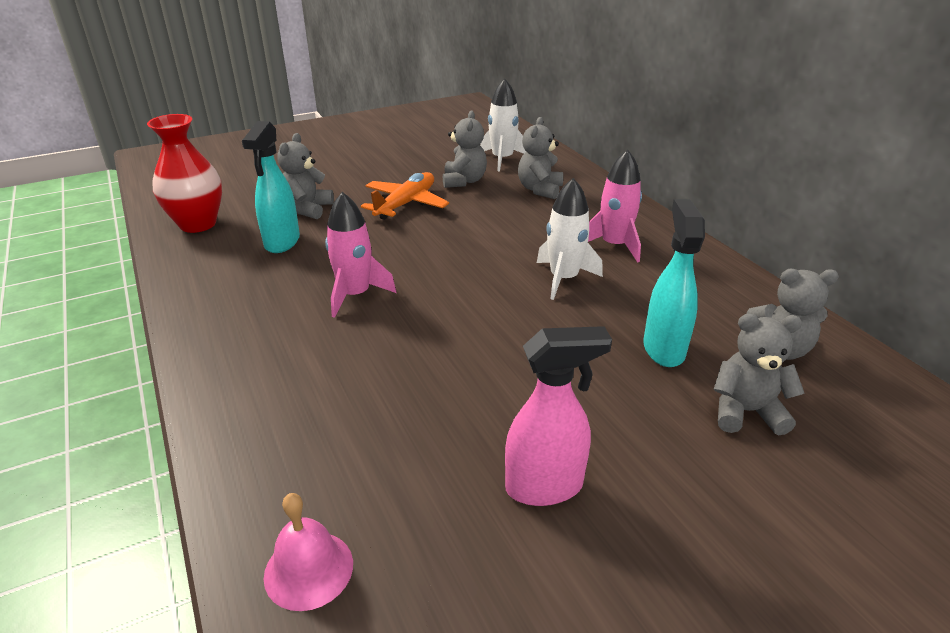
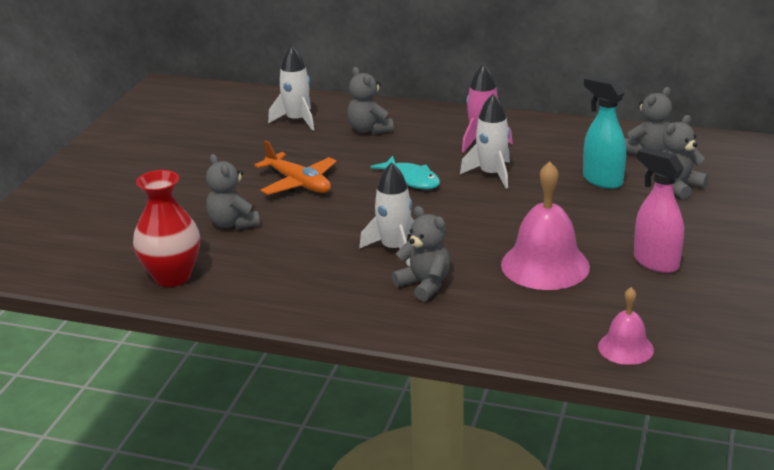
camera: 45 degrees left, 5 degrees down
(282, 242) = (270, 251): turquoise spray bottle -> none
(355, 295) = (394, 248): pink rocket -> white rocket
(406, 204) = (298, 183): orange plane -> orange plane turned 150 degrees clockwise
(432, 400) = (545, 265): none -> pink bell
(464, 181) = (304, 149): grey teddy bear -> grey teddy bear (424, 285)
(488, 245) = (411, 179): none -> turquoise fish
(545, 487) = (655, 262): pink spray bottle -> pink spray bottle turned 75 degrees counterclockwise

